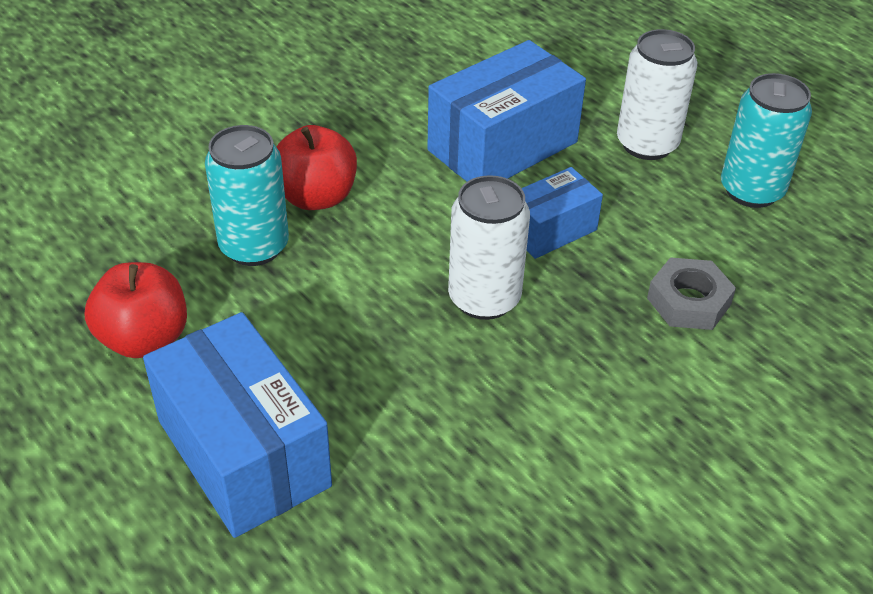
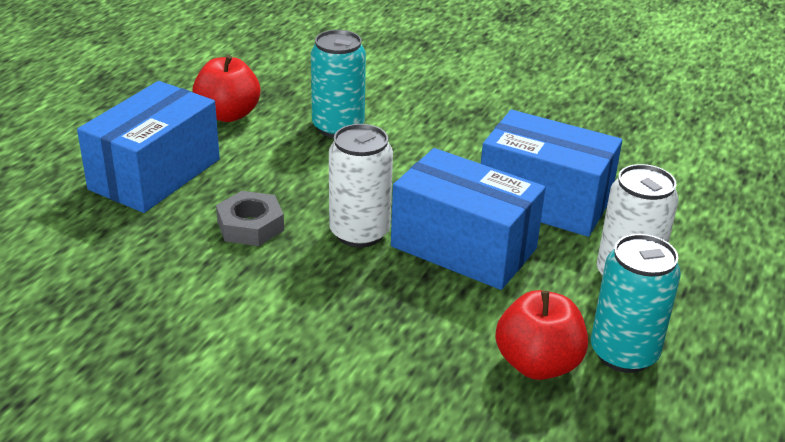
camera: 65 degrees right, 10 degrees down
(316, 197) = (407, 136): red apple -> red apple (537, 364)
(551, 230) = (464, 247): blue box -> blue box, size x1.78
(688, 301) = (436, 339): grey nut -> grey nut (250, 226)

